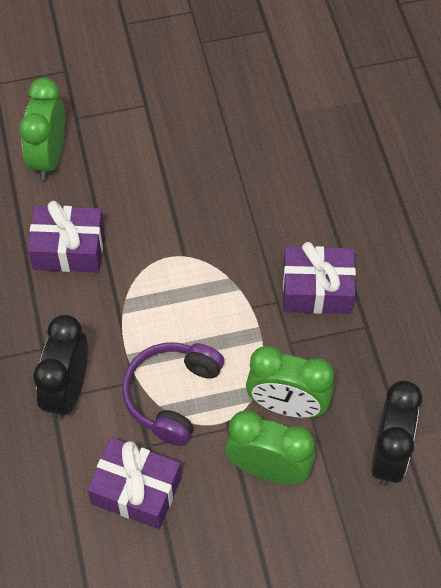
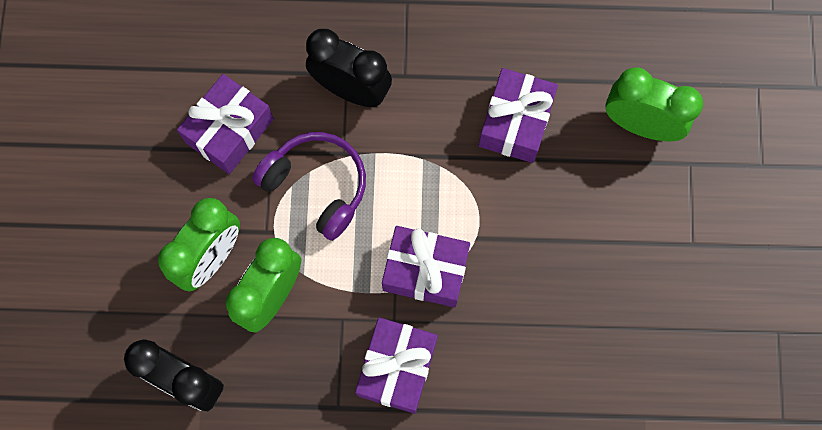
camera: 105 degrees right, 15 degrees up
(225, 287) = (425, 271): none -> purple gift

